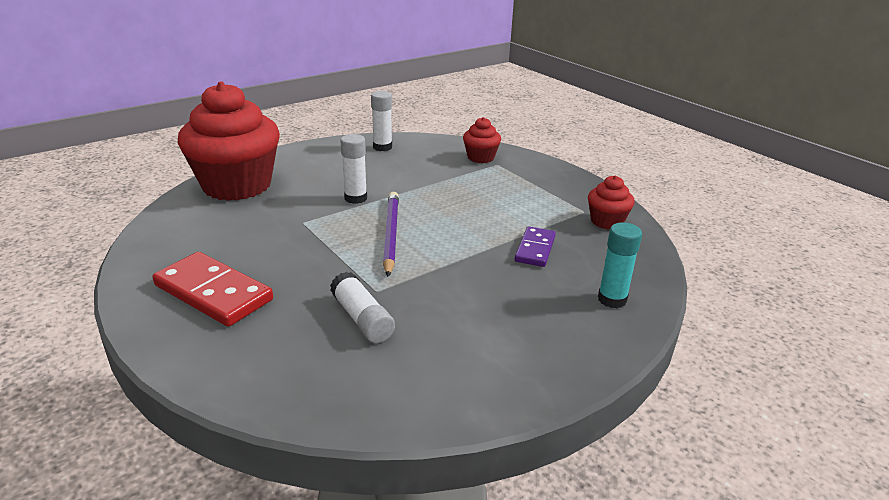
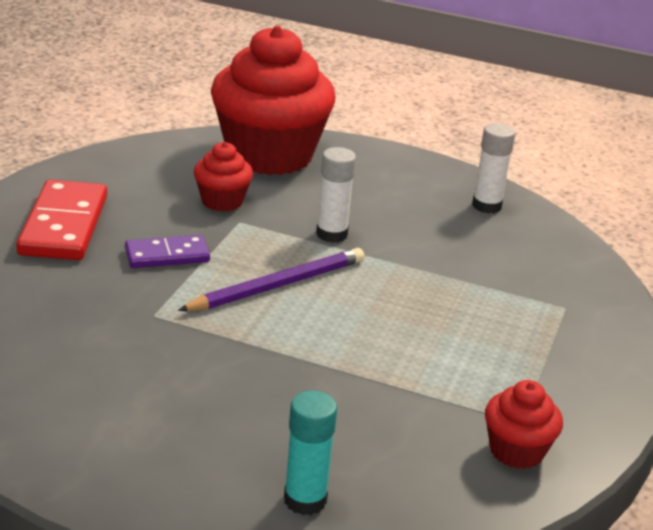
camera: 55 degrees right, 0 degrees up
(362, 318) = (96, 324): white glue stick -> none
(480, 157) = (566, 288): red cupcake -> red cupcake (222, 201)
(535, 249) = (363, 403): purple domino -> purple domino (167, 255)

